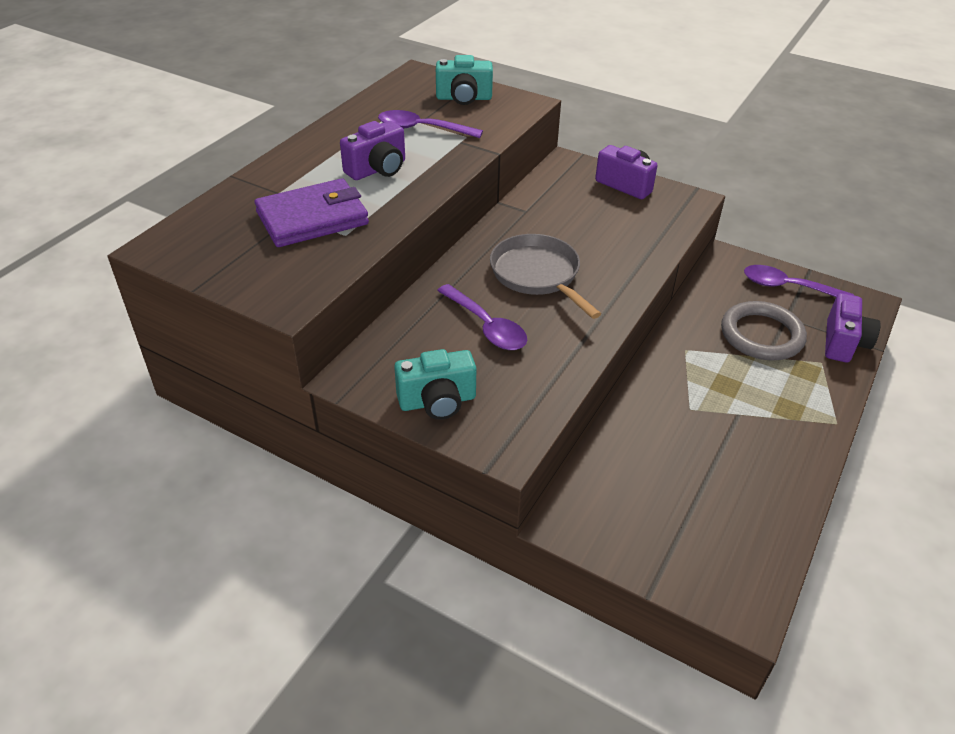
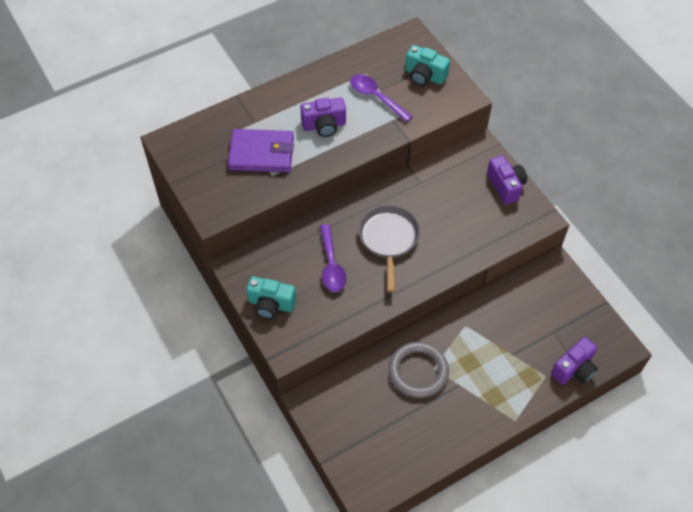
camera: 30 degrees right, 15 degrees up
(761, 335) = (524, 338): grey ring -> grey ring (418, 371)
(787, 287) = (576, 309): purple spoon -> none

